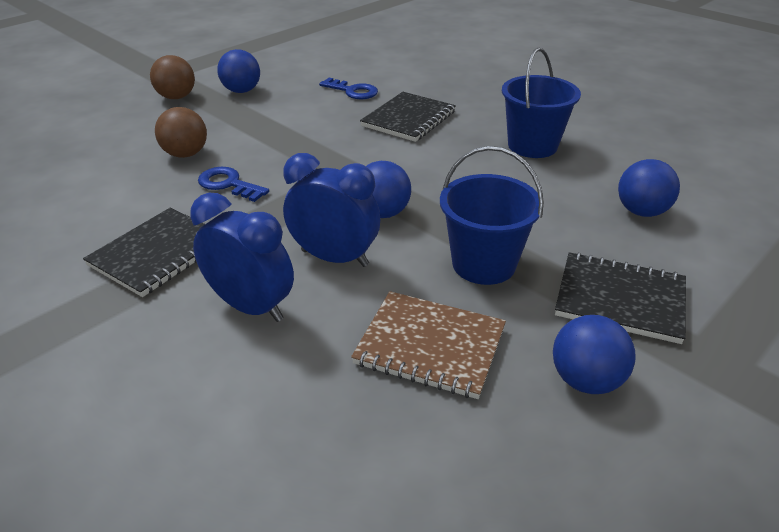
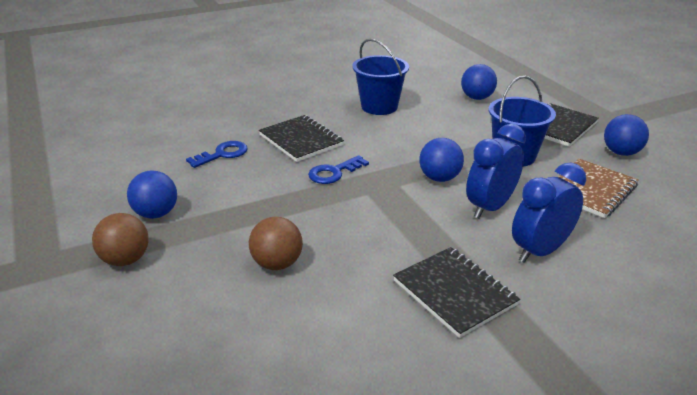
camera: 70 degrees left, 5 degrees down
(228, 184) = (355, 243): blue key -> blue key (334, 173)

